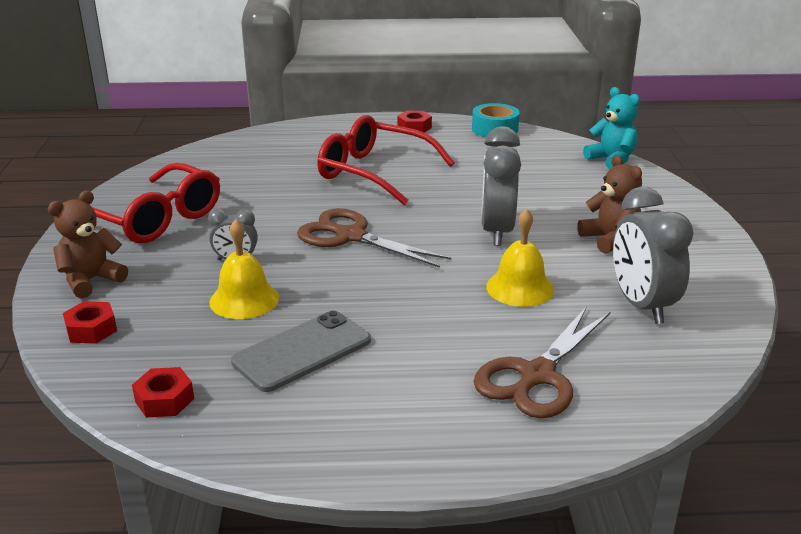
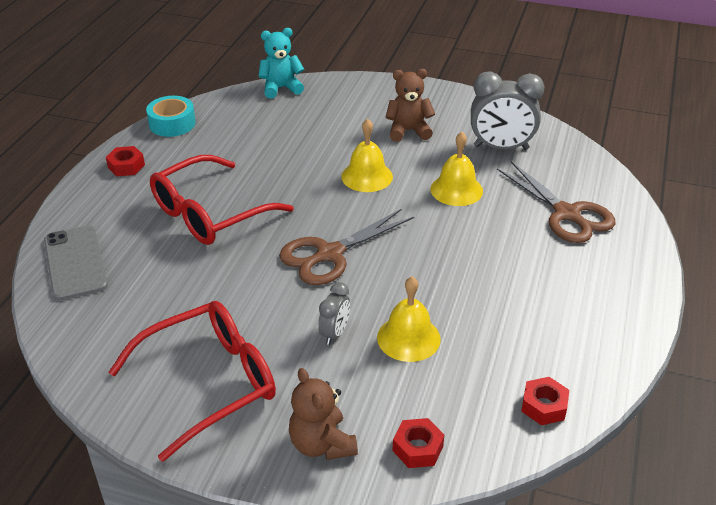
camera: 70 degrees left, 10 degrees up
(302, 351) = (501, 317): grey phone -> grey phone (75, 263)
(497, 231) = (367, 176): grey clock -> yellow bell

